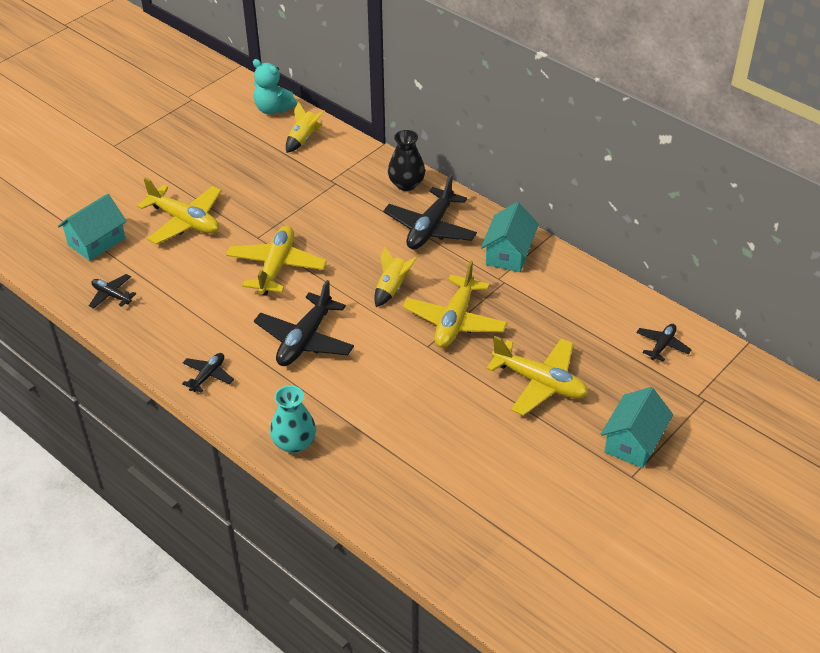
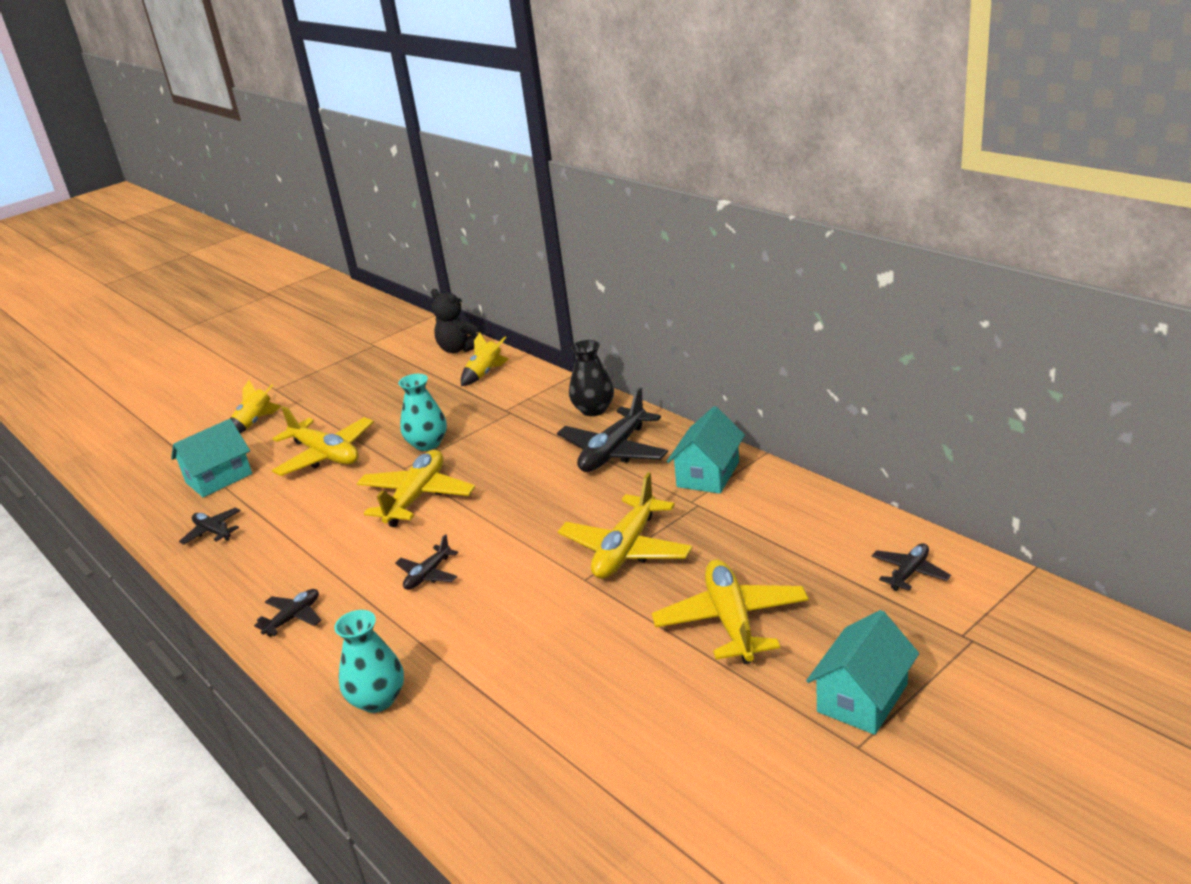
camera: 10 degrees right, 15 degrees down
(271, 213) = (427, 444): none -> turquoise vase
(273, 109) = (459, 349): turquoise teddy bear -> black teddy bear
(305, 340) = (428, 575): black plane -> black plane, size x0.53
(392, 288) = (552, 515): yellow rocket -> yellow rocket (255, 422)
(540, 383) = (731, 621): yellow plane -> yellow plane turned 135 degrees counterclockwise

